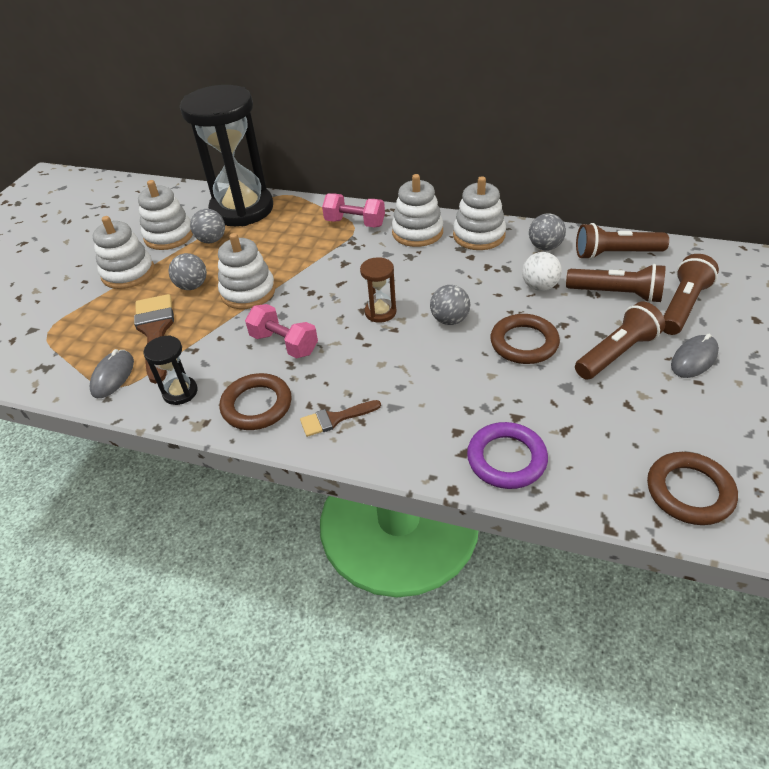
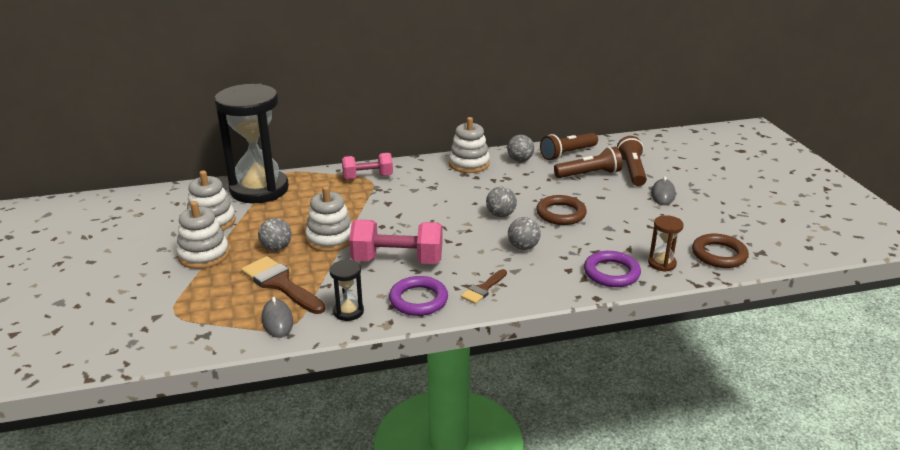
camera: 35 degrees left, 15 degrees down
(211, 240) = (256, 215): grey ball -> grey ball (523, 247)
(257, 405) = (418, 300): brown ring -> purple ring
(284, 344) = (397, 260): pink dumbbell -> pink dumbbell, size x1.52
(380, 312) = (448, 223): brown hourglass -> brown hourglass (662, 263)
(417, 232) = (422, 172): white stacking toy -> none
(539, 286) = (539, 182): white ball -> none
(616, 353) = (619, 204): brown flashlight -> none

